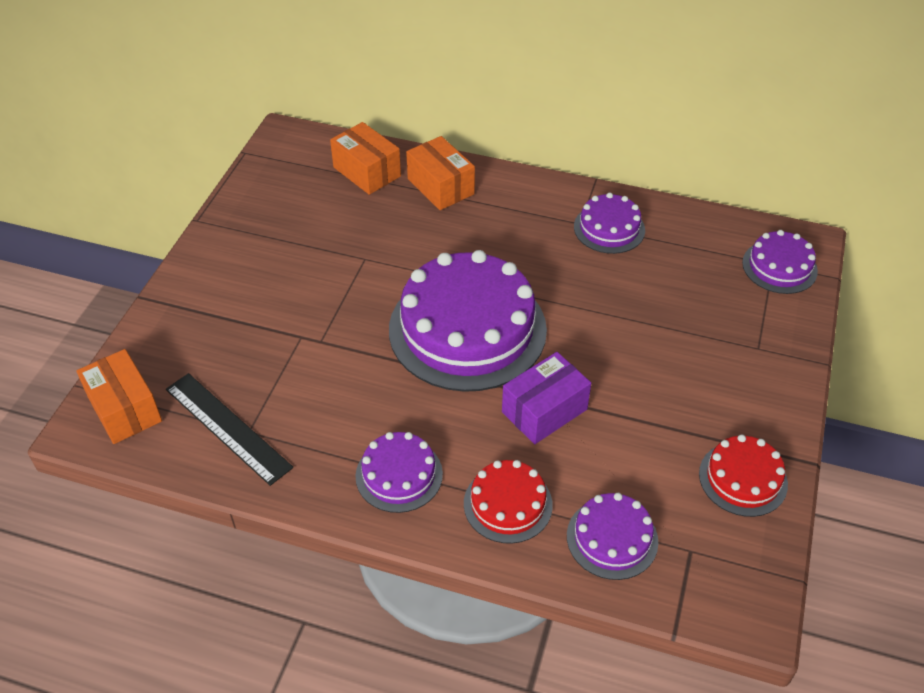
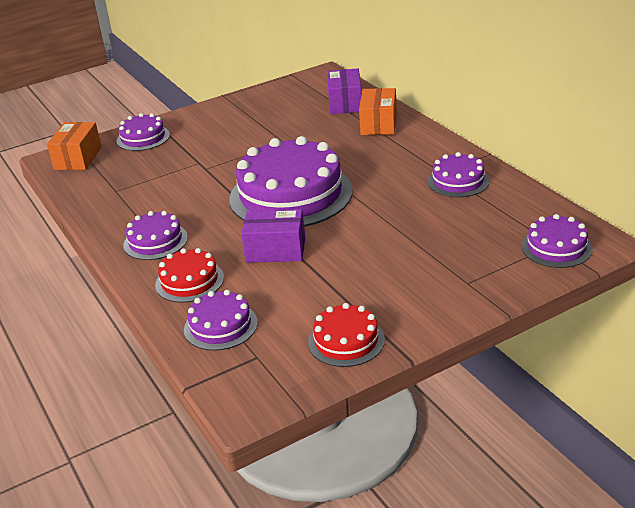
camera: 45 degrees right, 15 degrees down
(175, 333) = (143, 138): none -> purple cake
(227, 428) = (108, 185): black ruler -> none
(367, 172) = (345, 103): orange box -> purple box

